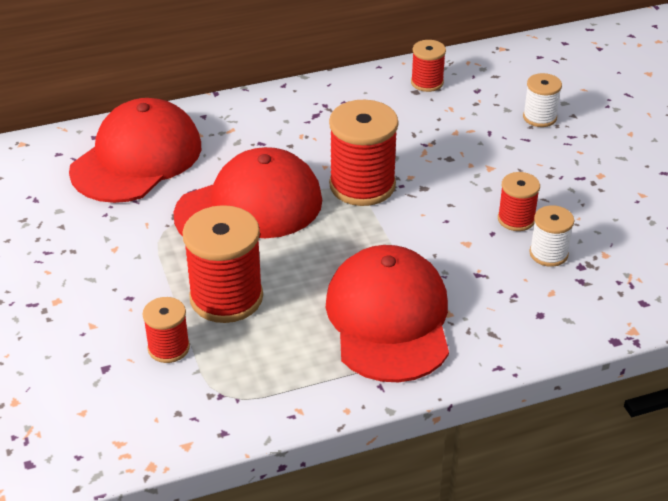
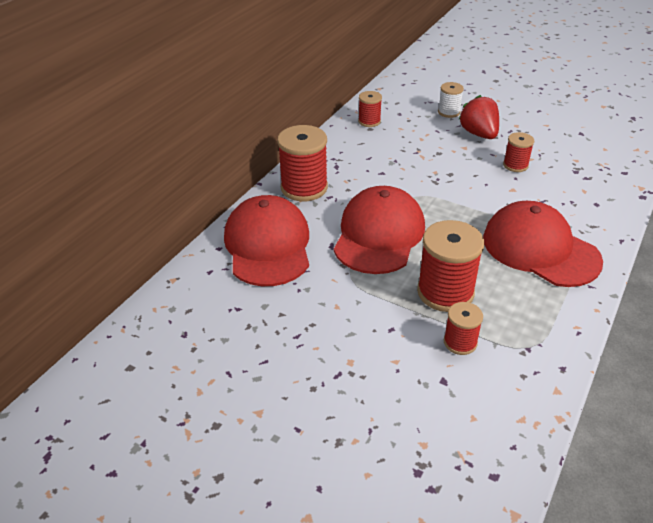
camera: 40 degrees left, 0 degrees up
(362, 185) = (419, 189): red spool -> red spool (304, 188)
(533, 161) = (479, 134): none -> red strawberry
(548, 254) = (554, 173): white spool -> none

